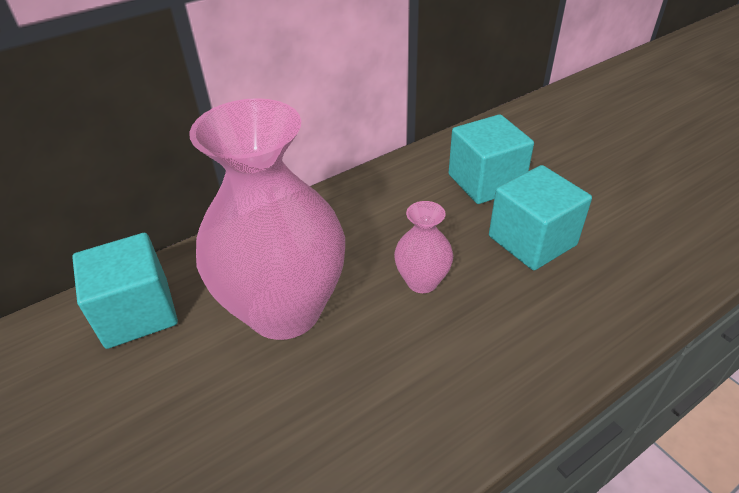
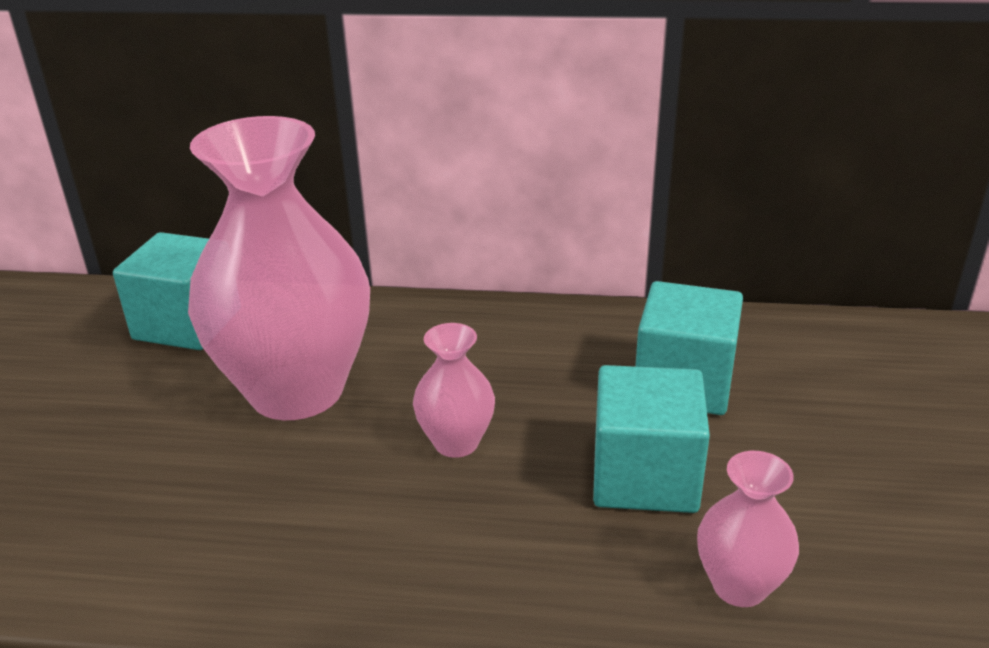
camera: 40 degrees right, 10 degrees down
(635, 268) = (739, 586): none -> pink vase

